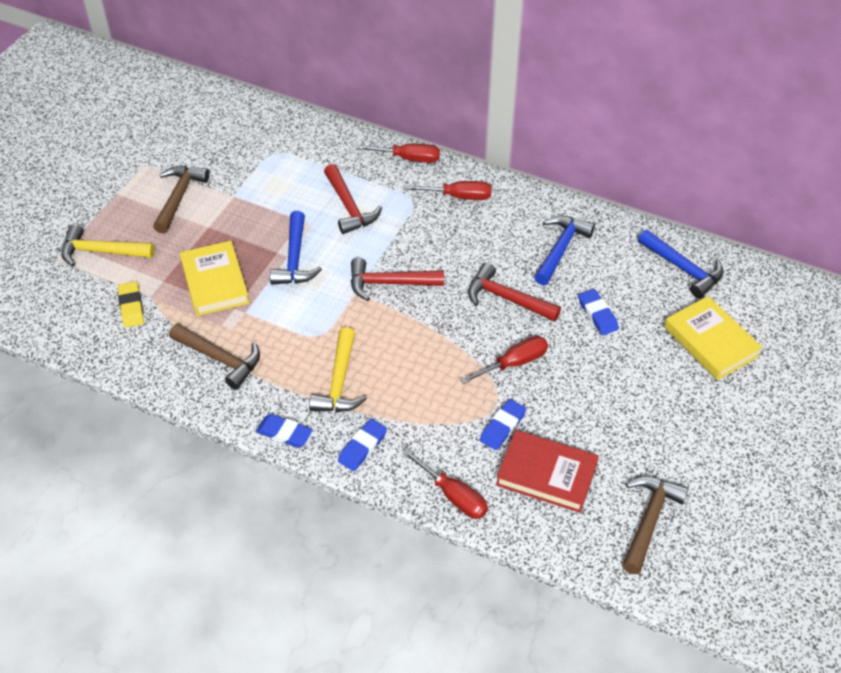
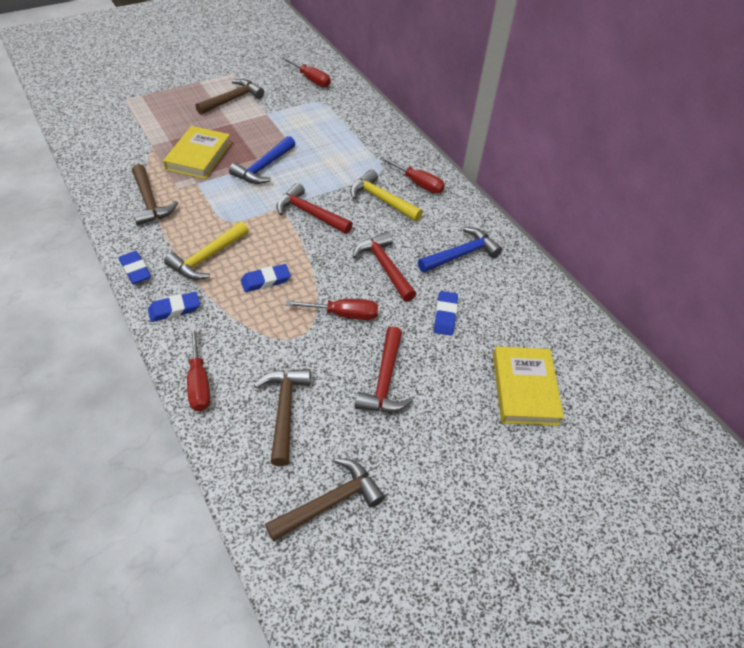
camera: 30 degrees right, 0 degrees up
(101, 252) = (154, 107): yellow hammer -> yellow hammer (381, 200)
(131, 307) = (134, 145): yellow eraser -> none
(349, 207) = (333, 154): red hammer -> red hammer (385, 380)
(408, 158) = (406, 144): red screwdriver -> red screwdriver (311, 79)
(502, 427) = (287, 355): blue eraser -> blue eraser (265, 281)
(546, 474) = (284, 411): red book -> brown hammer
(683, 269) = (552, 320): blue hammer -> none

